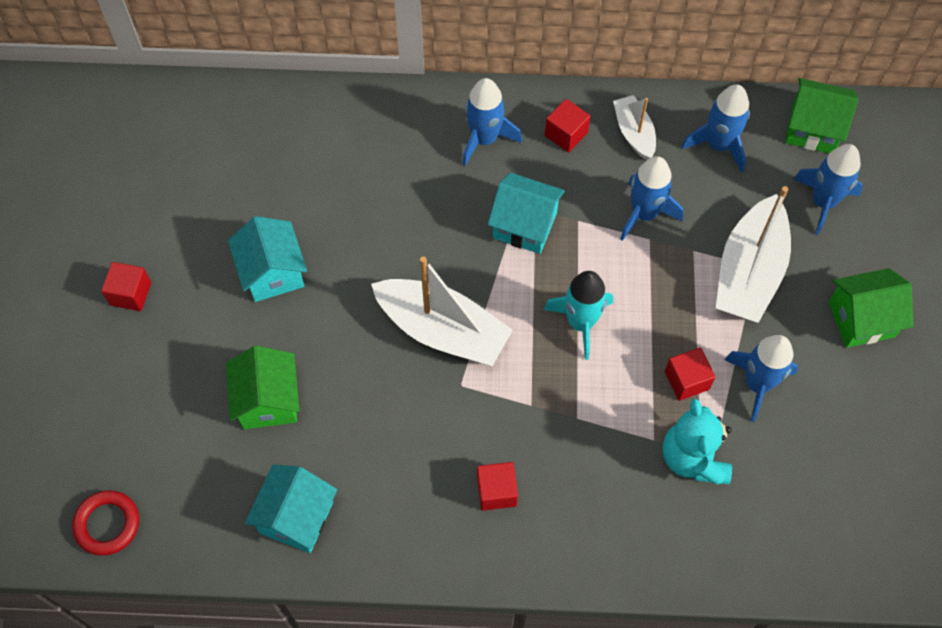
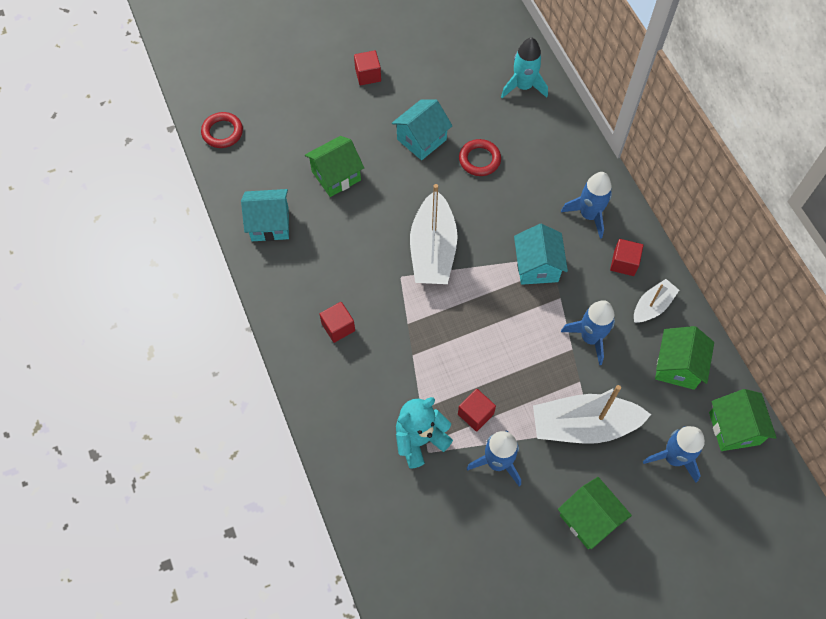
camera: 65 degrees right, 0 degrees up
(342, 220) = (479, 160): none -> red ring
(580, 323) = (483, 330): turquoise rocket -> turquoise rocket (523, 86)
(718, 145) = (677, 366): blue rocket -> green house

